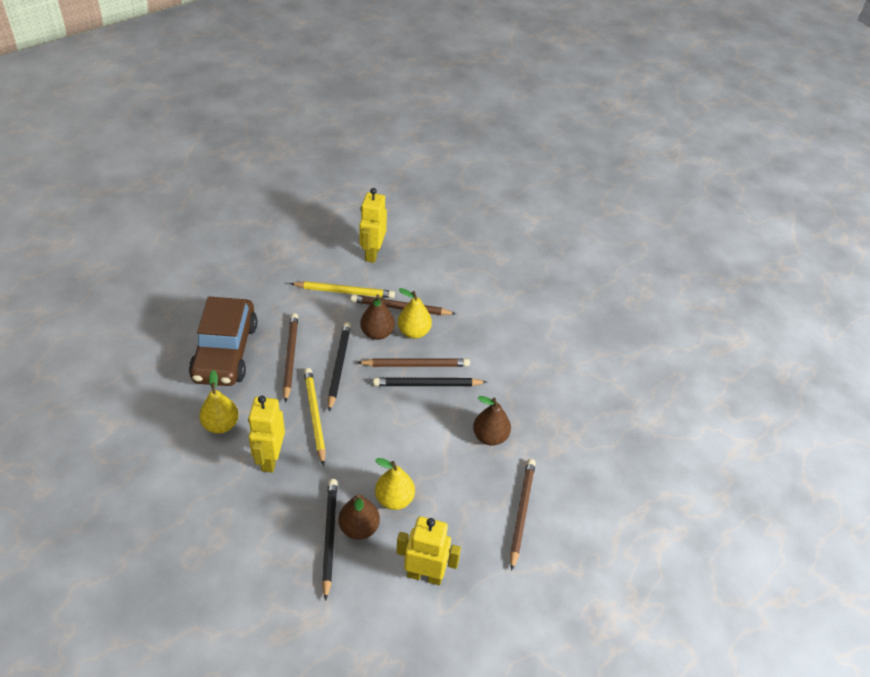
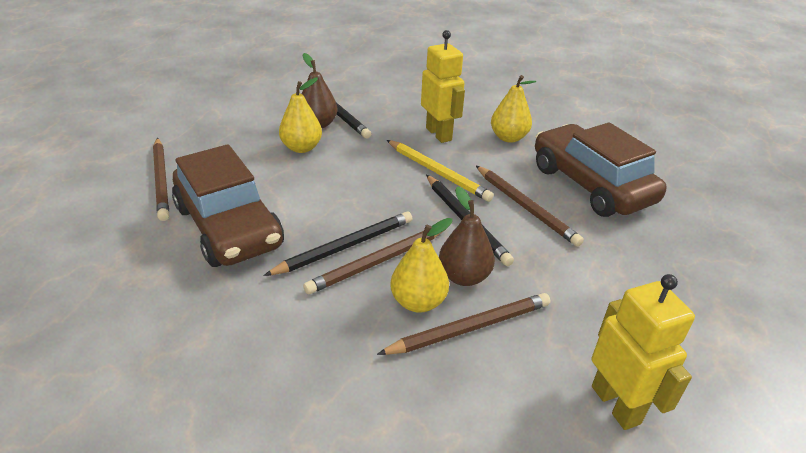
camera: 150 degrees right, 10 degrees down
(344, 292) = (569, 311): yellow pencil -> none
(425, 575) = (239, 119): yellow robot -> none
(490, 436) = (229, 227): brown pear -> brown car

